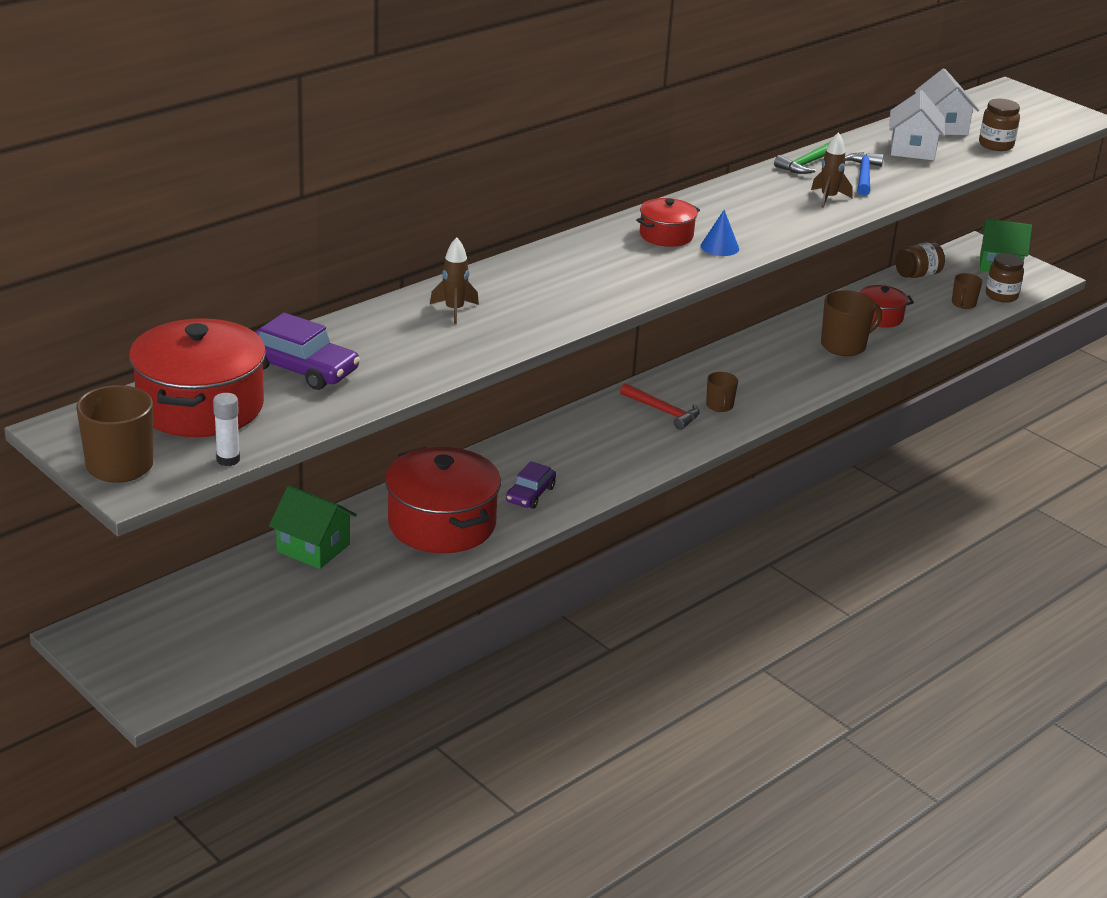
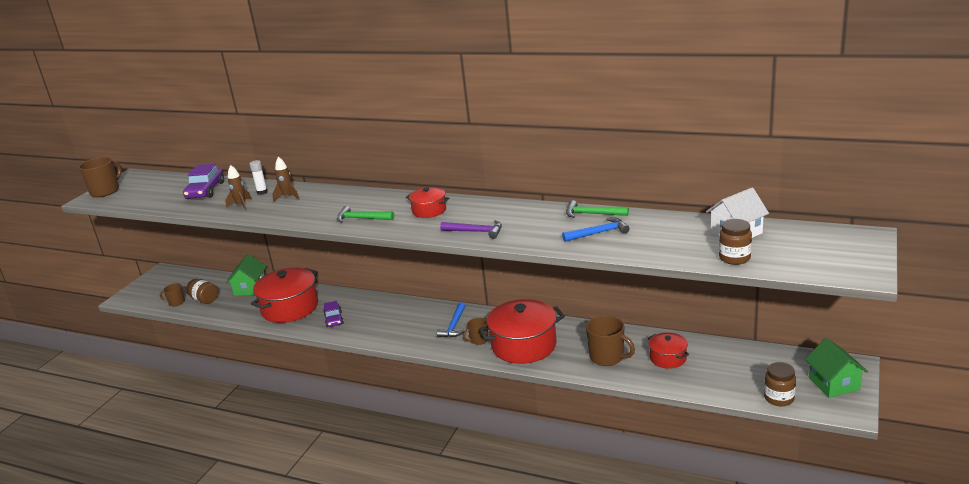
camera: 70 degrees right, 5 degrees down
(200, 406) = (161, 187): red pot -> red pot (524, 345)
(228, 459) = (117, 205): white glue stick -> white glue stick (262, 192)
(530, 494) = (334, 319): purple car -> purple car turned 105 degrees counterclockwise
(630, 279) = (361, 219): none -> green hammer
(663, 411) = (454, 326): red hammer -> blue hammer
(719, 247) = (429, 226): blue cone -> none
(774, 228) = (476, 231): none -> purple hammer
(828, 198) = (544, 233): brown rocket -> brown rocket (241, 205)
(912, 149) = (673, 235): white house -> none
(917, 275) = (758, 354): brown jar -> brown jar (204, 300)
(963, 304) = (739, 385): brown mug -> brown mug (176, 302)

